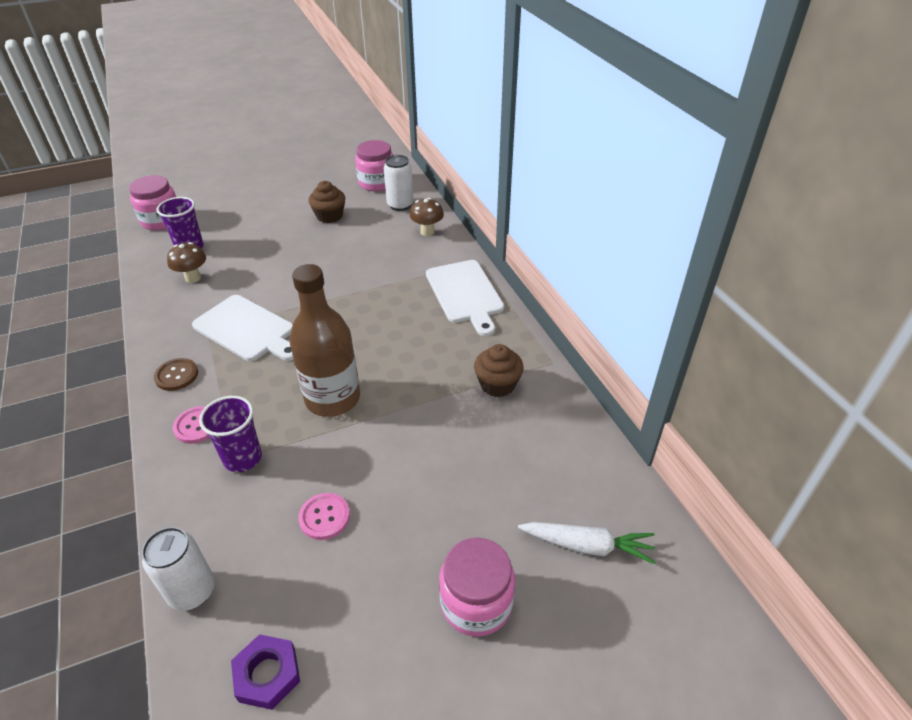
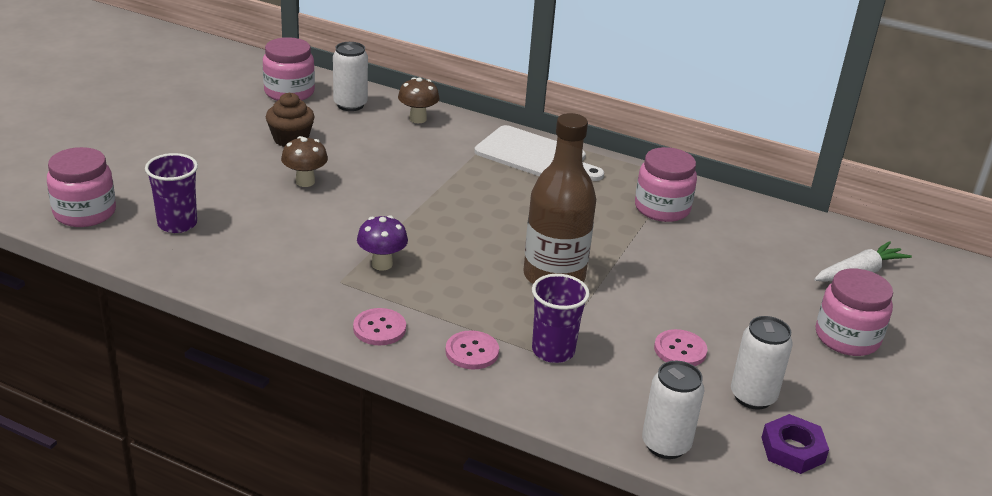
camera: 45 degrees left, 10 degrees down
(176, 375) = (379, 328): brown button -> pink button
(193, 278) = (237, 248): brown mushroom -> brown mushroom (305, 182)
(247, 329) = (382, 264): white cutting board -> purple mushroom
(313, 599) = (752, 396): none -> white can
(497, 384) = (662, 208): brown cupcake -> pink jar

